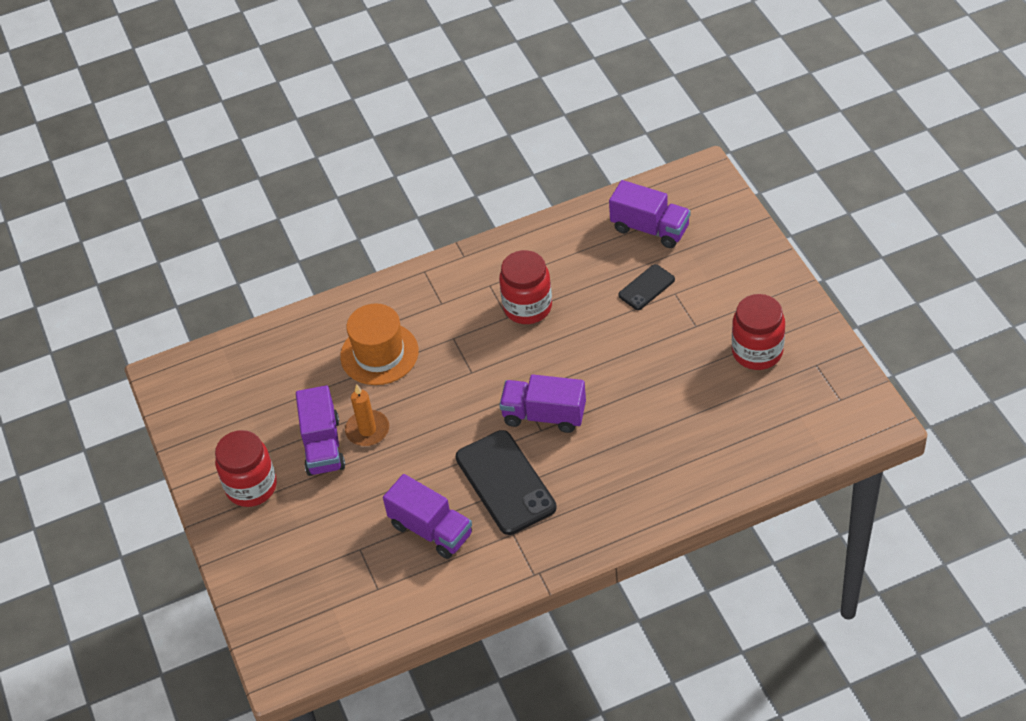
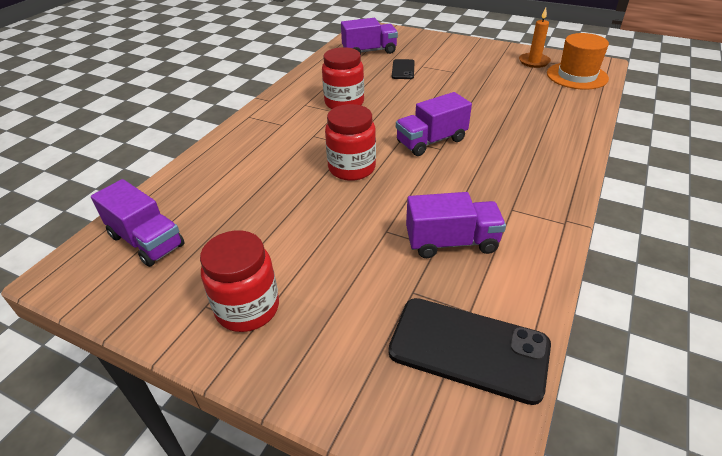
camera: 45 degrees left, 10 degrees down
(323, 446) = (286, 240): purple truck -> purple truck (146, 241)
(367, 430) = (313, 211): orange candle -> orange candle (534, 62)
(379, 354) = (266, 166): orange hat -> orange hat (577, 76)
(505, 482) = (461, 185): black phone -> black phone (468, 348)
(757, 352) = (501, 67): red jar -> red jar (352, 168)

